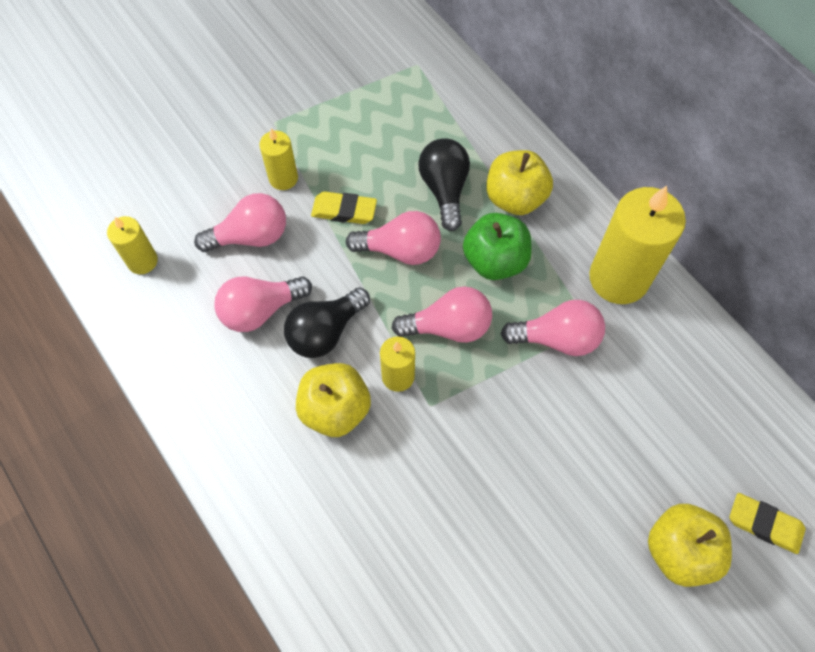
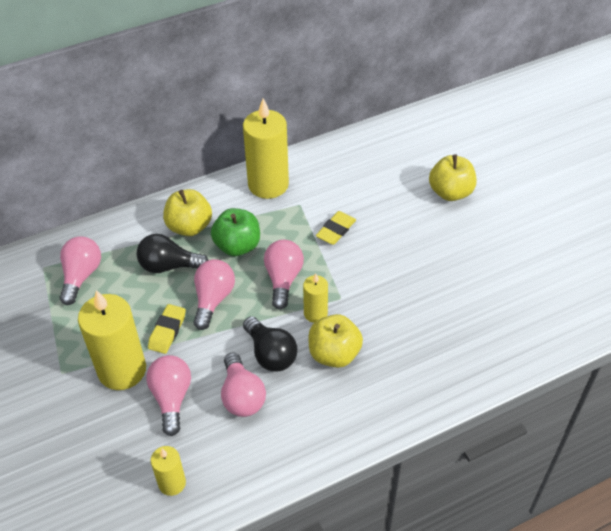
camera: 80 degrees left, 15 degrees down
(283, 178) = (122, 370): yellow candle -> yellow candle, size x1.93
(557, 338) = (305, 223): pink light bulb -> pink light bulb (81, 276)
(764, 524) = (438, 154): yellow eraser -> yellow eraser (336, 230)

